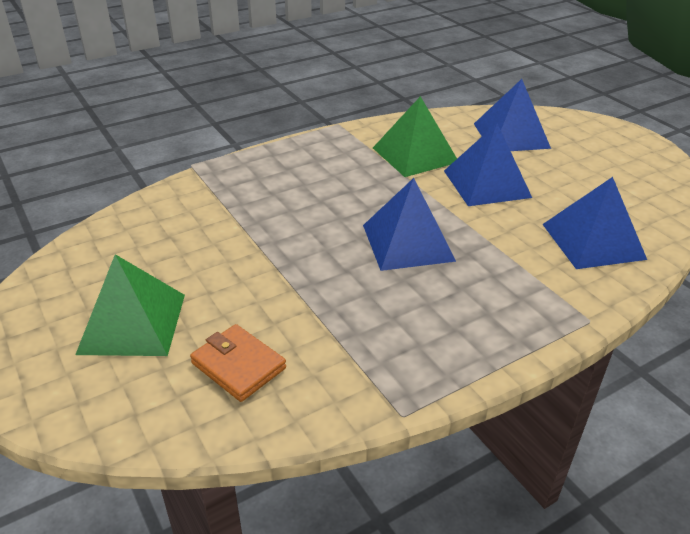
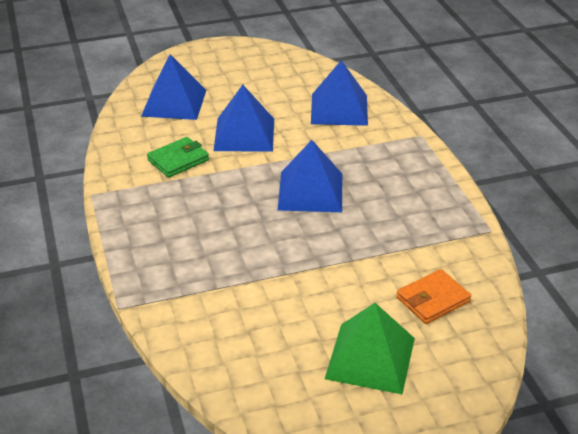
camera: 75 degrees left, 0 degrees up
(415, 155) = (178, 160): green pyramid -> green wallet

